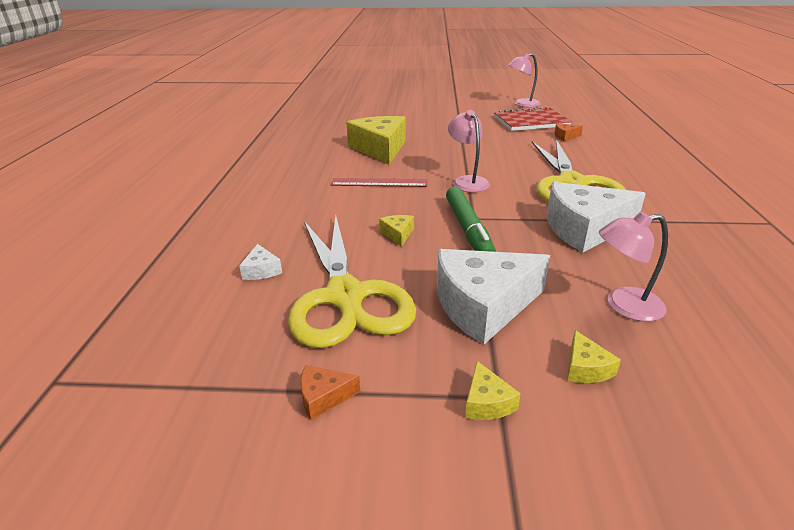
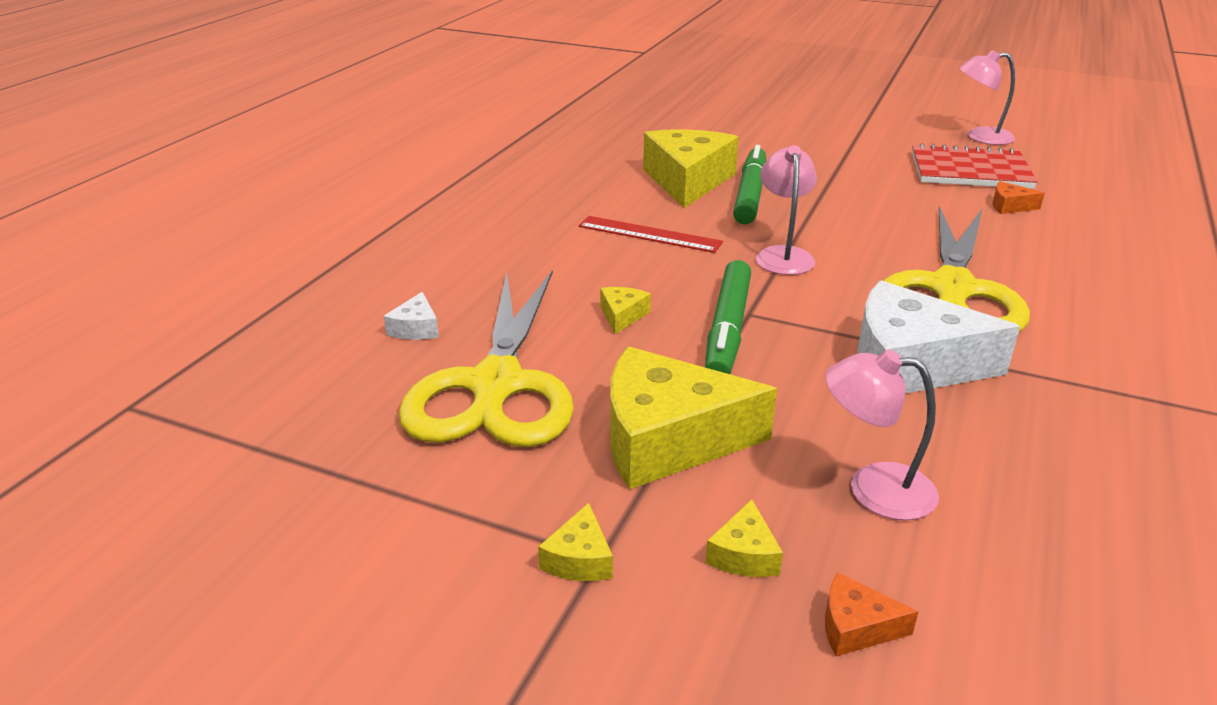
camera: 20 degrees right, 0 degrees up
(323, 397) = (392, 499): orange cheese -> orange cheese (856, 627)
(423, 151) = (750, 194): none -> green marker
(483, 305) = (668, 439): white cheese -> yellow cheese

